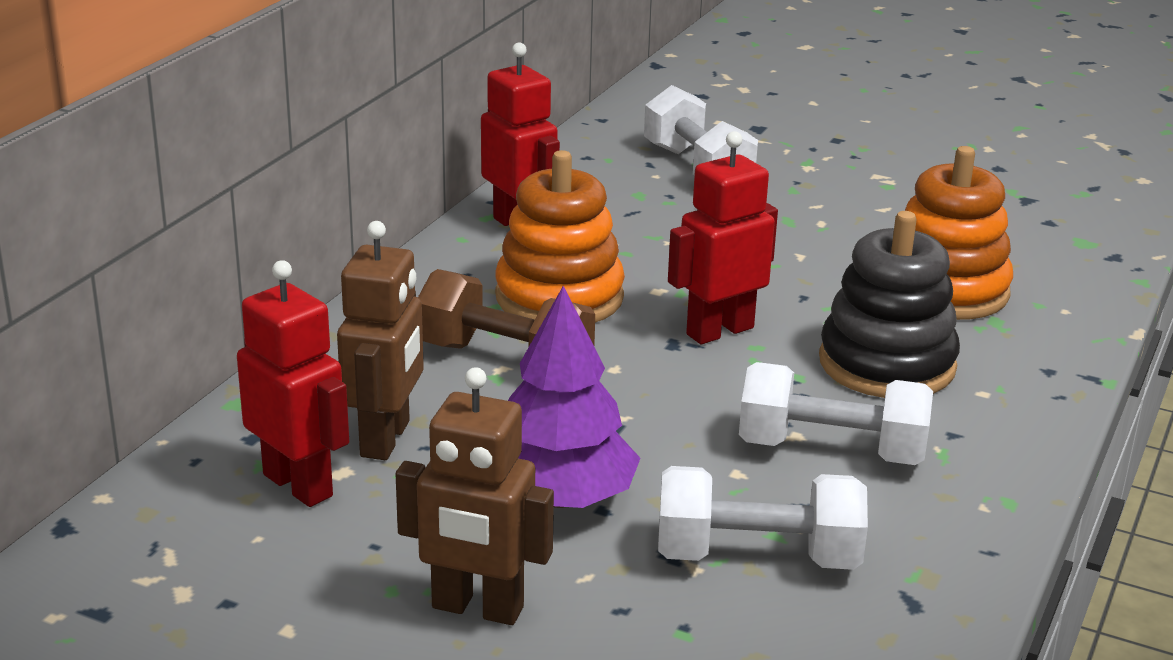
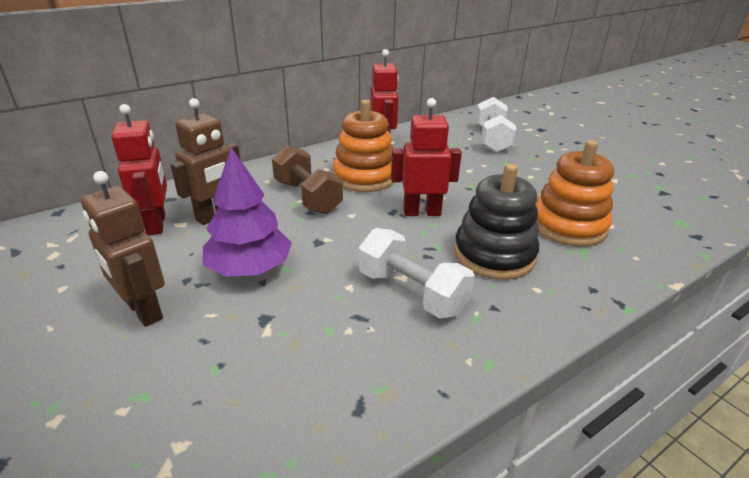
camera: 30 degrees right, 5 degrees up
(757, 557) = (304, 339): white dumbbell -> none

